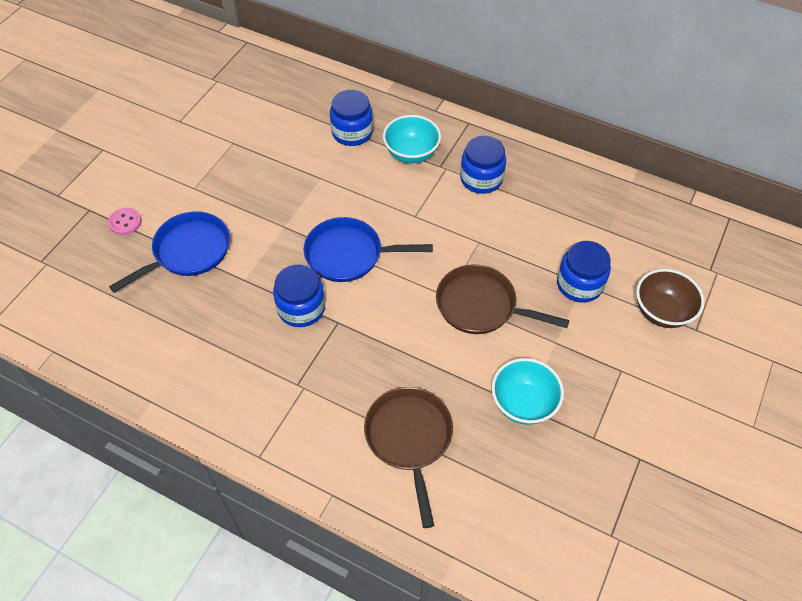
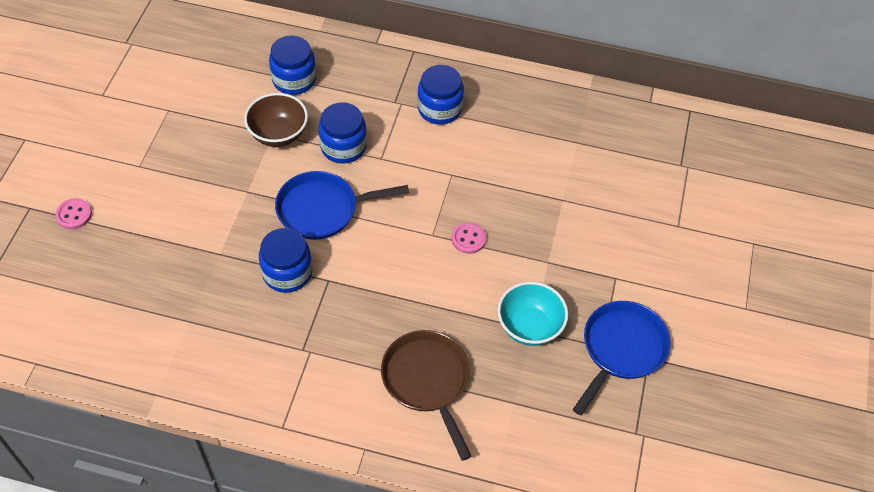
camera: 15 degrees left, 0 degrees up
(188, 252) = (151, 235): blue pan -> blue pan (621, 350)
(411, 153) = (362, 93): turquoise bowl -> none
(481, 306) = (468, 239): brown pan -> pink button
(579, 284) = (559, 201): blue jar -> blue jar (343, 147)
(662, 312) = (643, 214): brown bowl -> brown bowl (278, 134)

